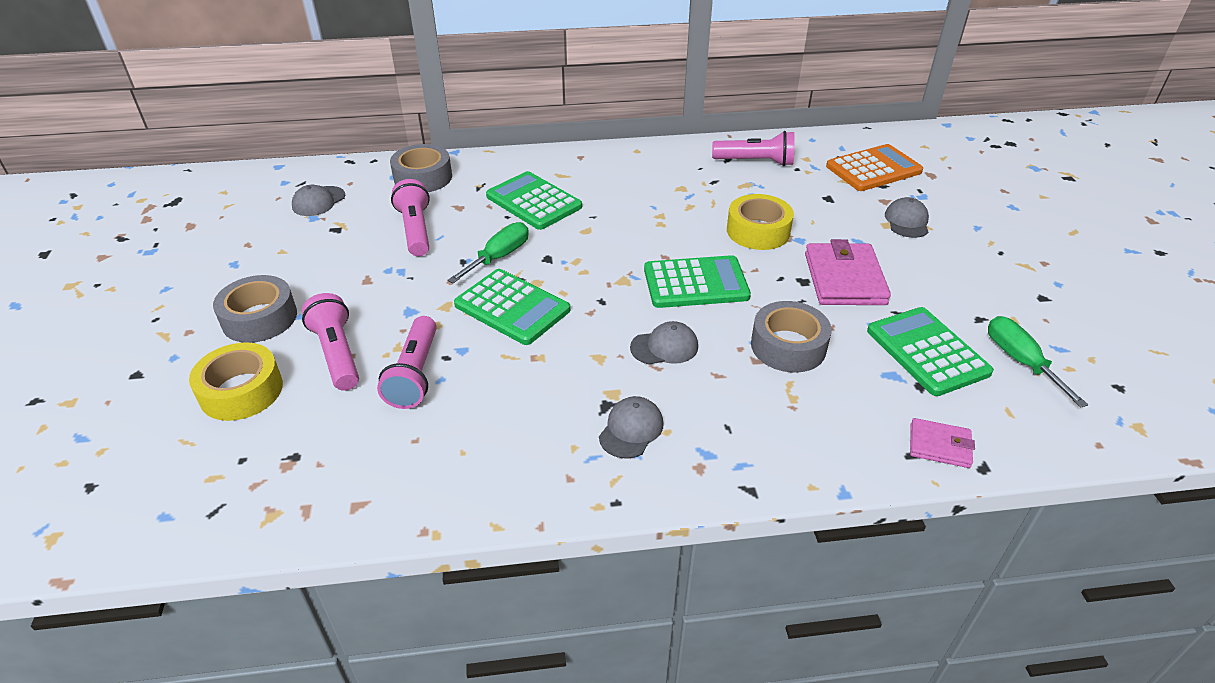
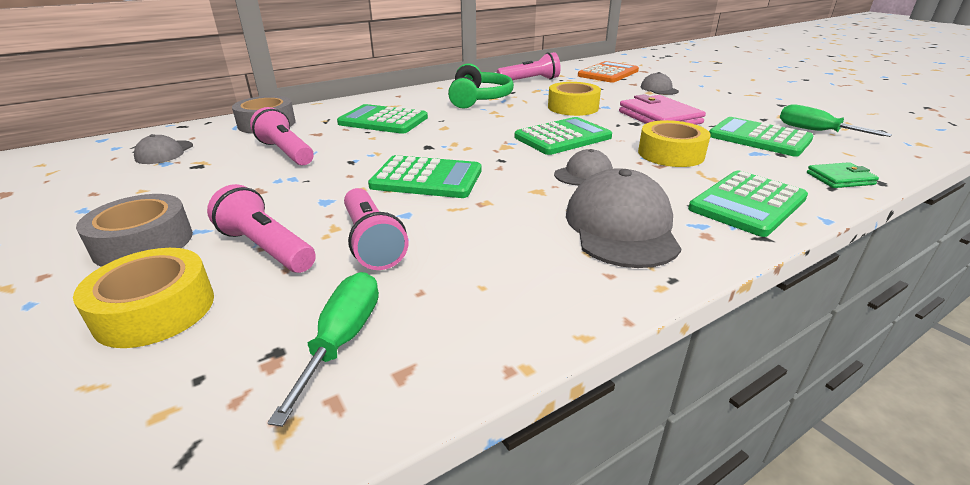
camera: 25 degrees left, 10 degrees down
(499, 257) = (383, 153): green screwdriver -> green screwdriver (343, 339)
(631, 429) = (621, 227): grey cap -> grey cap, size x1.87
(663, 186) = (478, 99): none -> green headphones
(787, 444) = (747, 204): none -> green calculator
(788, 346) = (670, 154): grey tape -> yellow tape
(939, 446) = (840, 178): pink wallet -> green wallet

